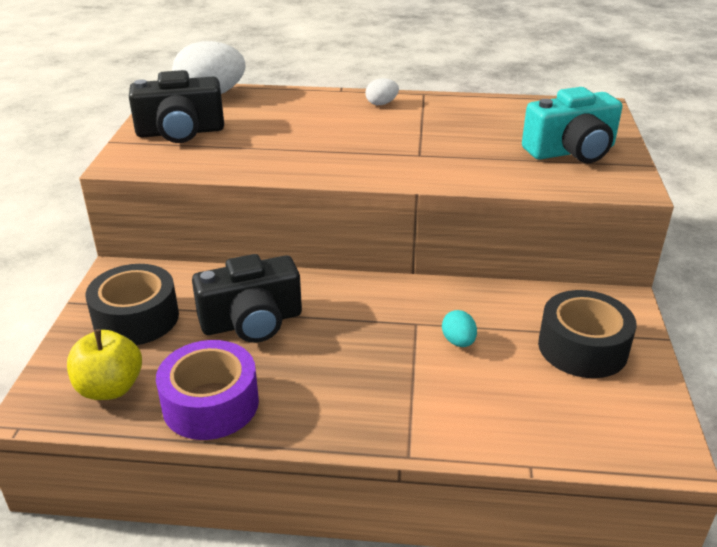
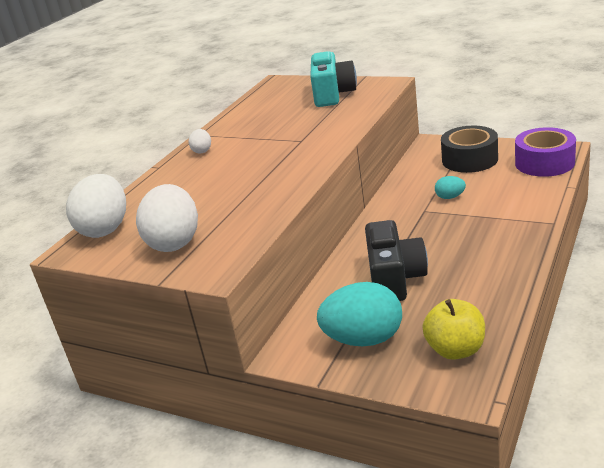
camera: 65 degrees left, 5 degrees down
(136, 318) = (364, 339): black tape -> turquoise egg
(180, 132) = (174, 242): black camera -> white egg
(210, 404) = (487, 298): purple tape -> purple tape (544, 163)

